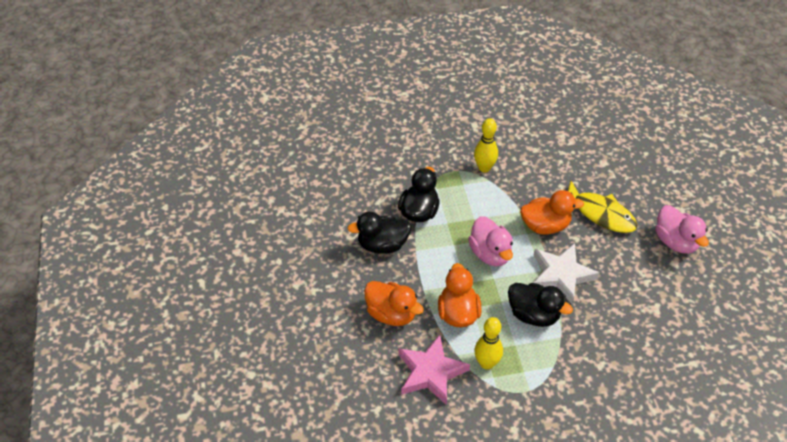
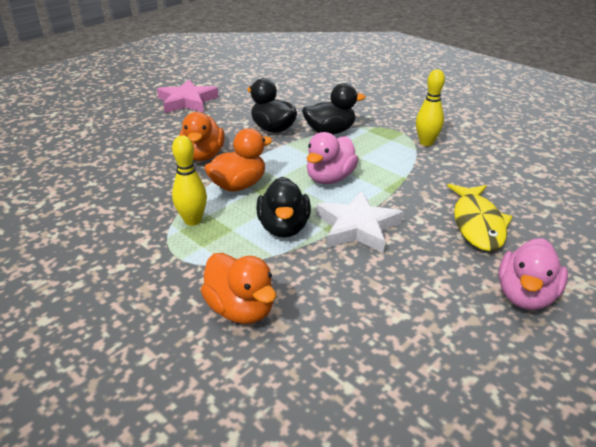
camera: 55 degrees right, 15 degrees down
(431, 372) = (154, 195): pink star -> pink star (187, 101)
(545, 226) = (408, 196): orange duck -> orange duck (241, 309)

